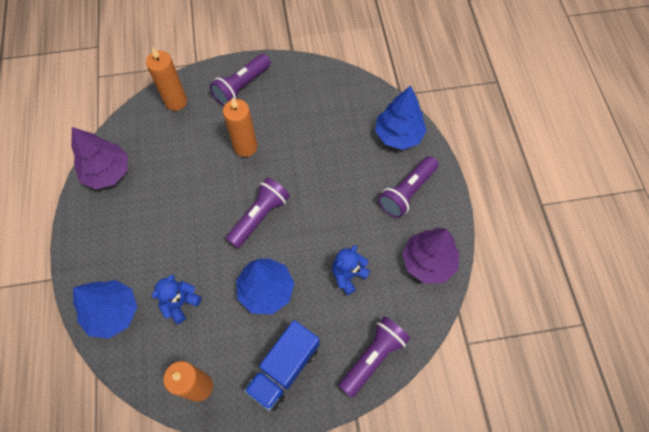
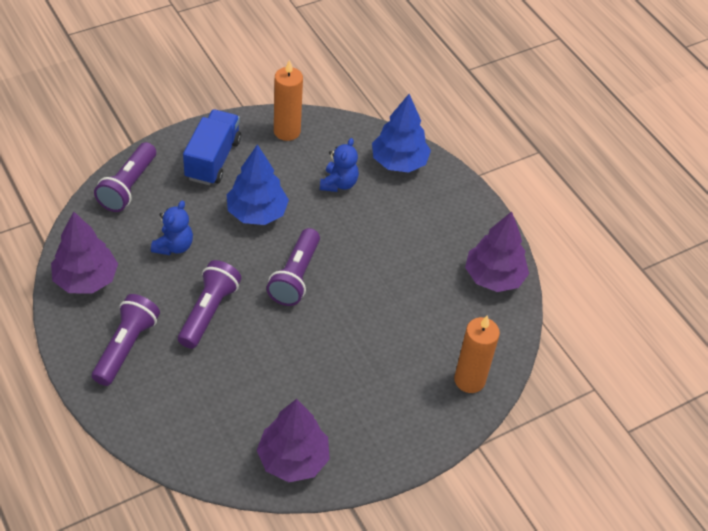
camera: 155 degrees right, 15 degrees down
(242, 86) = (394, 425): purple flashlight -> purple flashlight (208, 312)
(245, 147) = (349, 347): orange candle -> none
(316, 84) = (293, 459): none -> purple tree
(398, 135) = (153, 416): blue tree -> none

